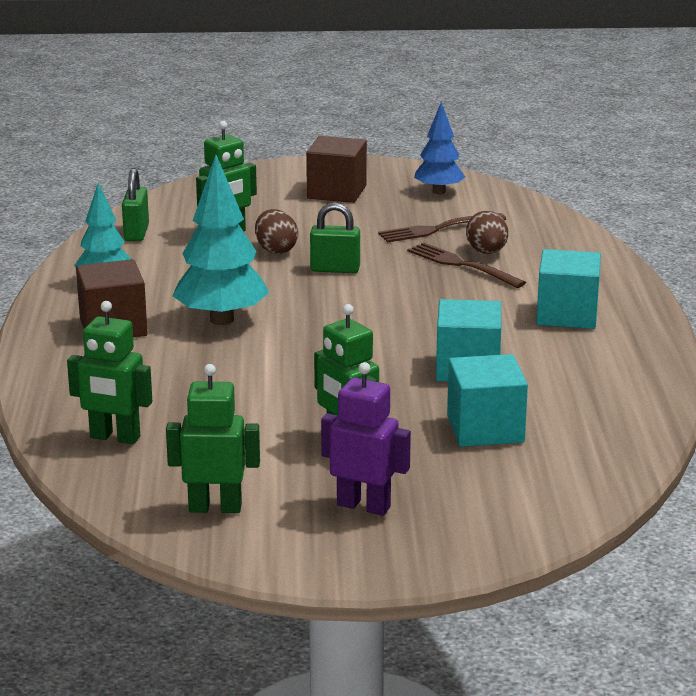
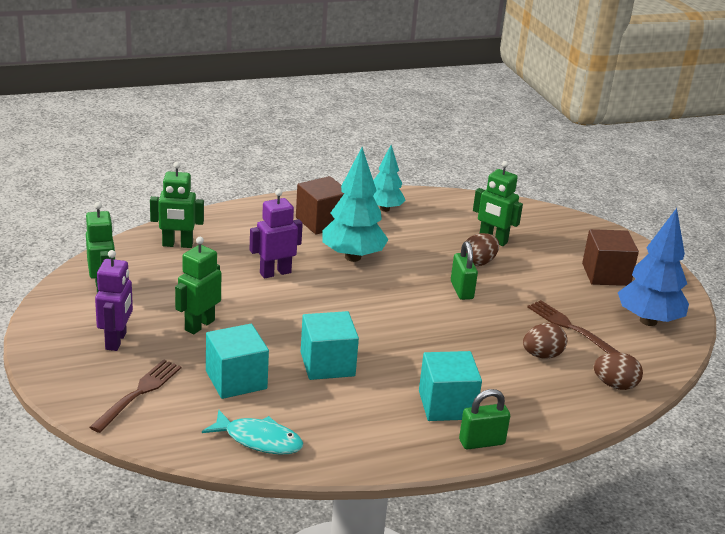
camera: 70 degrees right, 5 degrees up
(115, 437) = (177, 245): green robot -> green robot turned 90 degrees counterclockwise
(136, 233) = (468, 208): green padlock -> green padlock (481, 442)
(235, 375) = (275, 273): none -> purple robot
(439, 191) = (648, 321): blue tree -> blue tree, size x1.58
(462, 265) = (508, 345): brown fork -> brown fork (139, 393)
(551, 229) = (615, 385): none -> brown egg
(612, 427) = (259, 440): none -> turquoise fish

